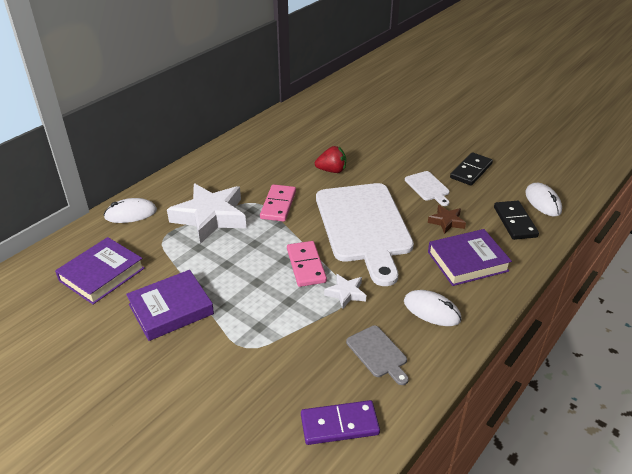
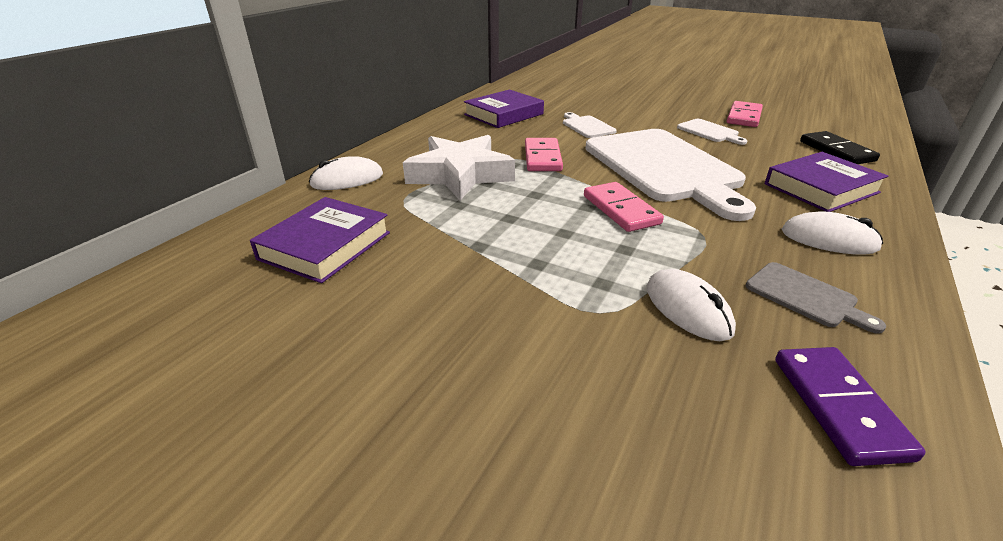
camera: 10 degrees left, 5 degrees down
(171, 309) = (453, 276): purple book -> purple book (504, 114)
(332, 170) = (586, 126): red strawberry -> white cutting board
(339, 425) = (839, 406): purple domino -> purple domino turned 75 degrees counterclockwise
(346, 293) = (698, 233): white star -> none
(446, 222) = (759, 157): brown star -> none
(471, 171) = (743, 117): black domino -> pink domino
(543, 202) = (847, 134): white mouse -> white mouse (687, 309)

